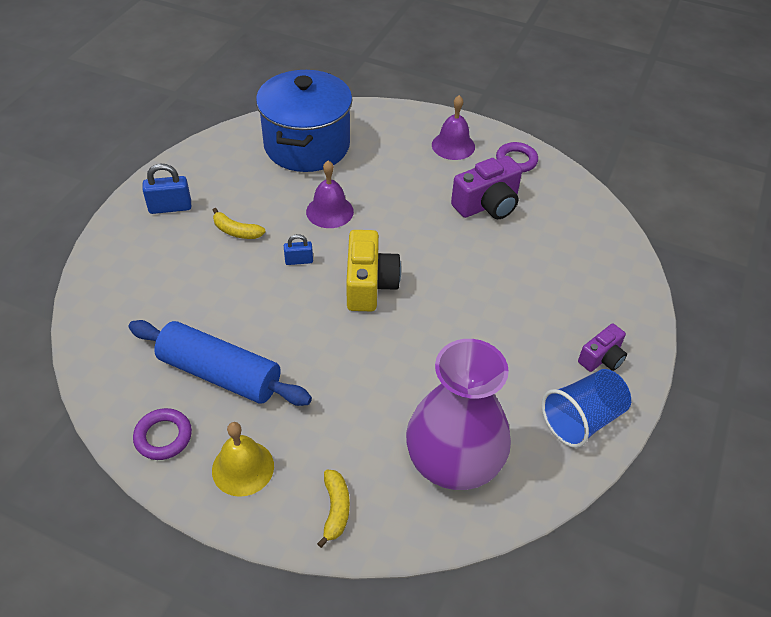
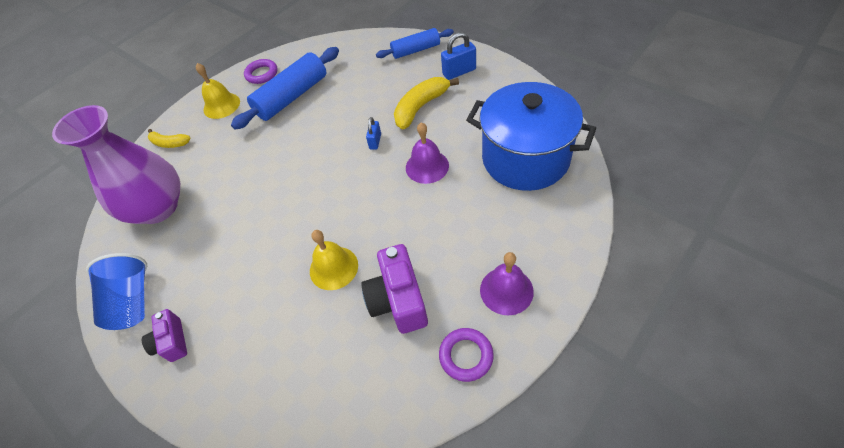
camera: 115 degrees right, 5 degrees up
(120, 255) = (416, 50): none -> blue rolling pin
(170, 207) = (459, 72): blue padlock -> blue padlock turned 60 degrees clockwise
(236, 231) = (421, 107): yellow banana -> yellow banana, size x1.65
(369, 285) = (332, 183): yellow camera -> none
(473, 255) = (333, 268): none -> yellow bell

